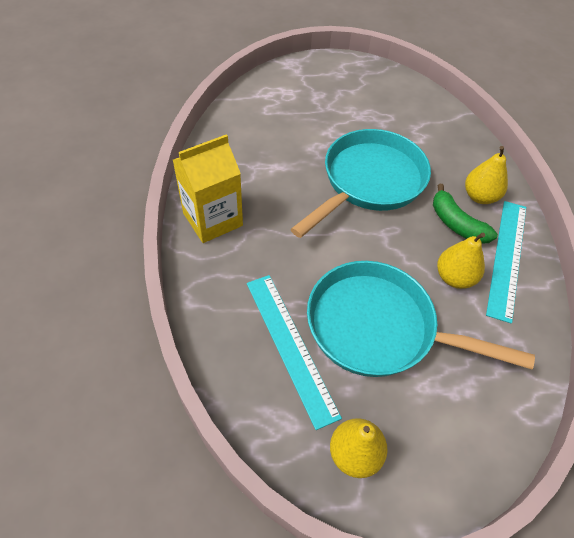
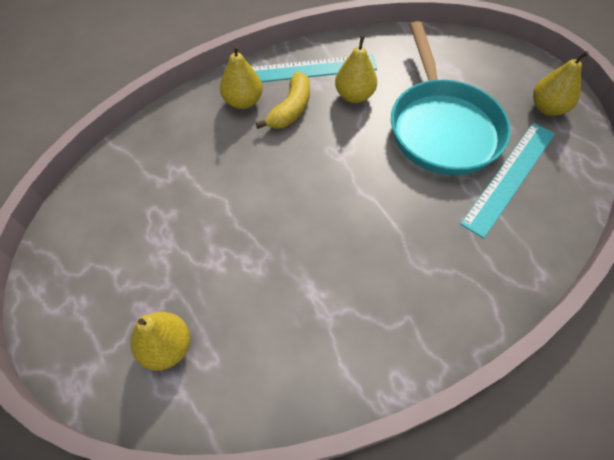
camera: 115 degrees left, 5 degrees up
(212, 219) = (436, 315): yellow carton -> none
(288, 97) = (167, 347): none -> yellow pear
(369, 181) = (278, 192): turquoise pan -> none
(456, 224) = (291, 109): green banana -> yellow banana

